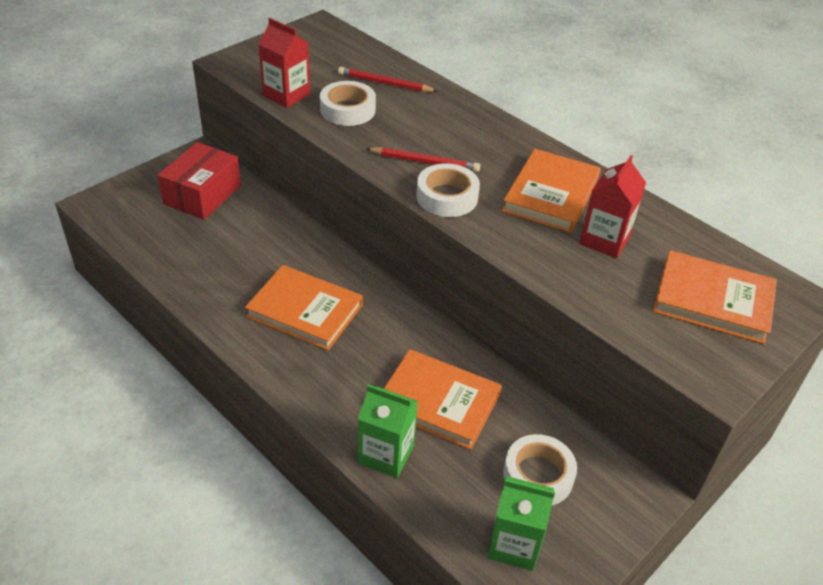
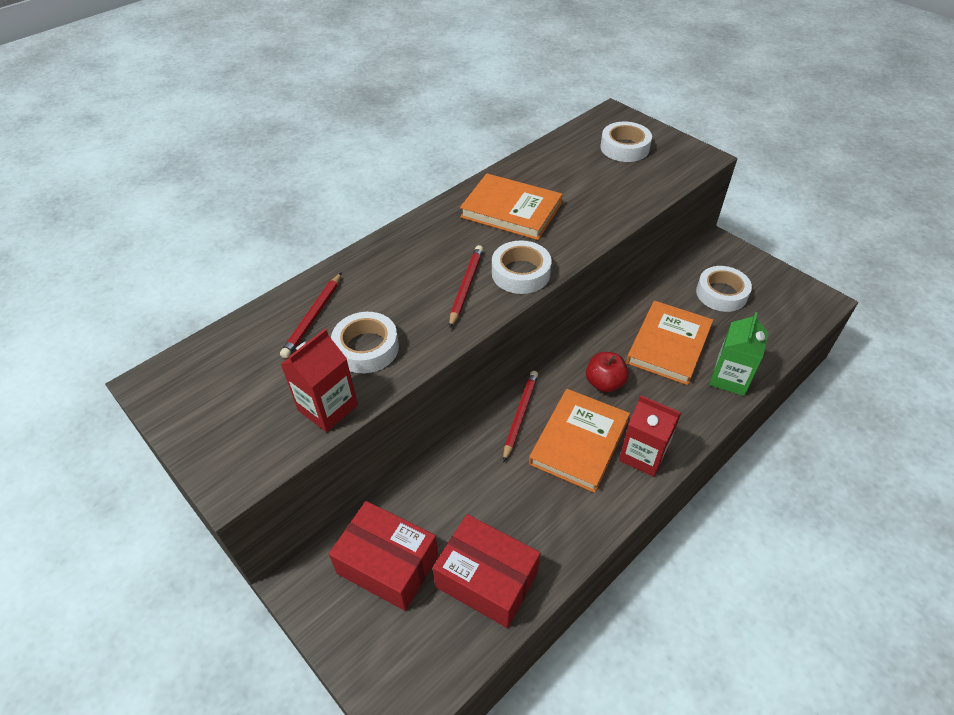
camera: 85 degrees left, 5 degrees up
(177, 245) = (486, 579): none -> red box
(341, 272) = (520, 415): none -> red pencil
(380, 337) = (604, 383): none -> red apple
(514, 544) = (782, 309): green carton -> none
(604, 240) = (567, 188): red carton -> red carton (643, 455)
(712, 301) = (624, 148): orange book -> white tape

